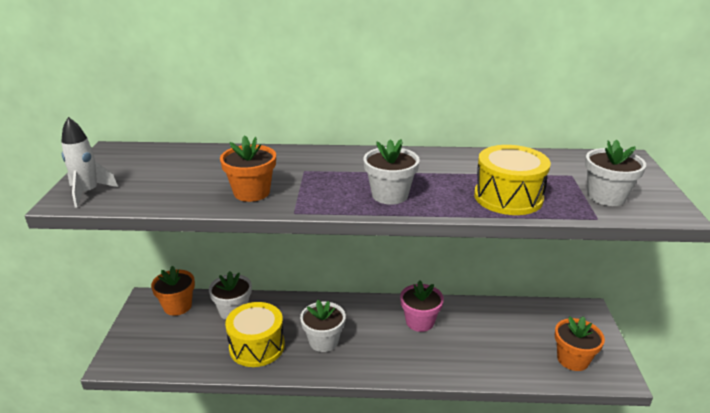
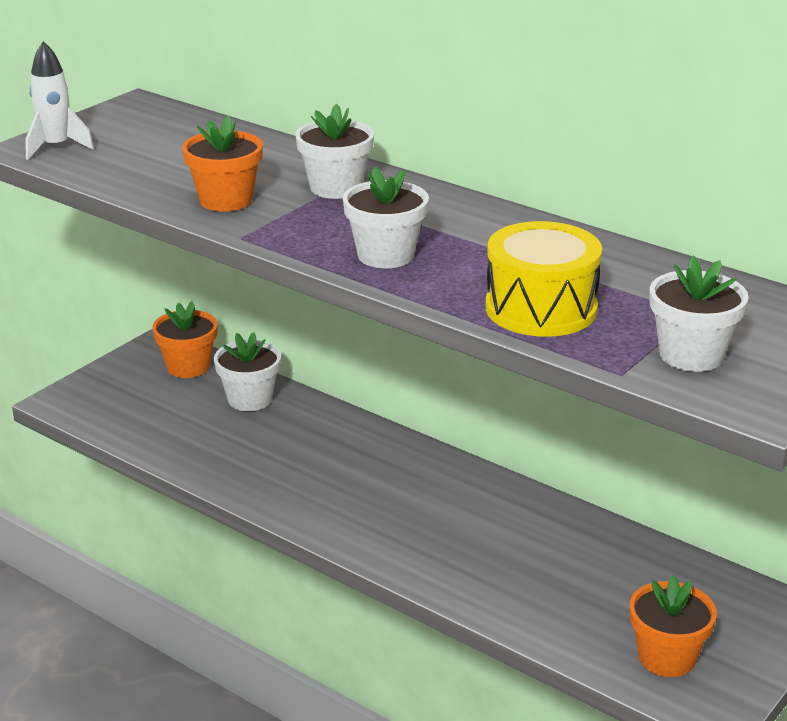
camera: 35 degrees right, 0 degrees up
(257, 346) = (236, 451): yellow drum -> none
(323, 341) = (326, 481): white flower pot -> white flower pot (335, 188)
(420, 322) = (488, 513): pink flower pot -> none

